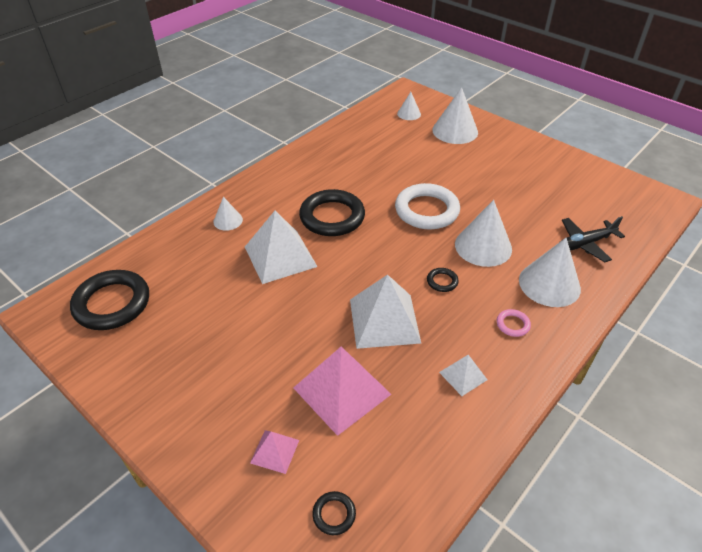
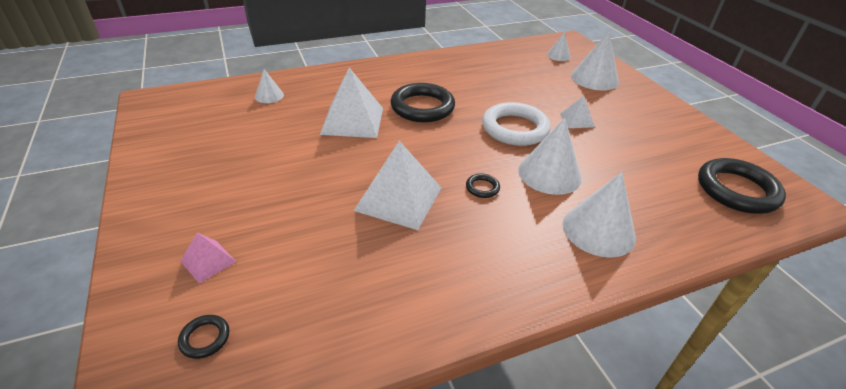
camera: 25 degrees right, 5 degrees down
(112, 303) = (198, 109): black ring -> black ring (737, 190)
(228, 220) = (334, 84): white cone -> white cone (269, 96)
(342, 391) = (309, 239): pink pyramid -> none
(463, 375) = (435, 274): white pyramid -> white pyramid (576, 120)
(512, 324) = (527, 251): pink ring -> none
(585, 244) = (669, 209): black plane -> none

